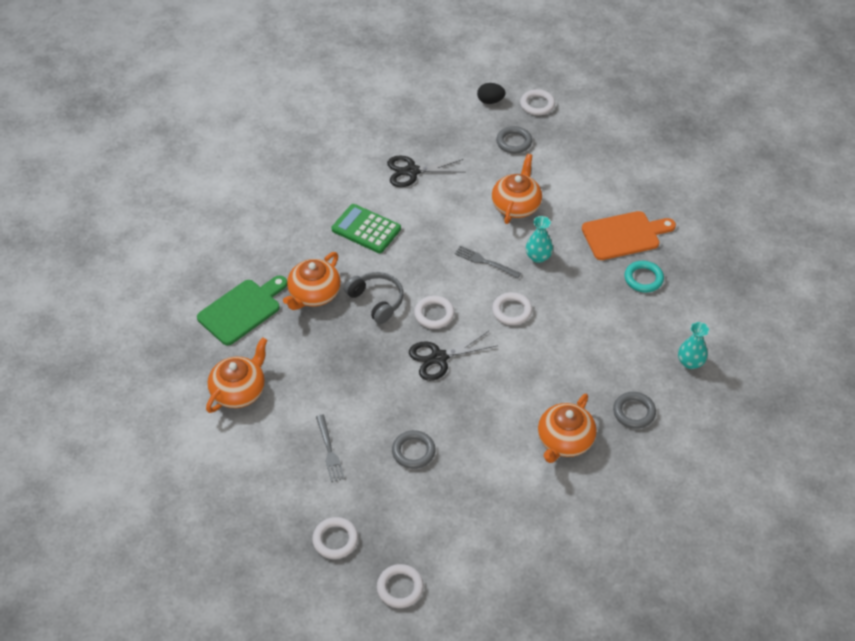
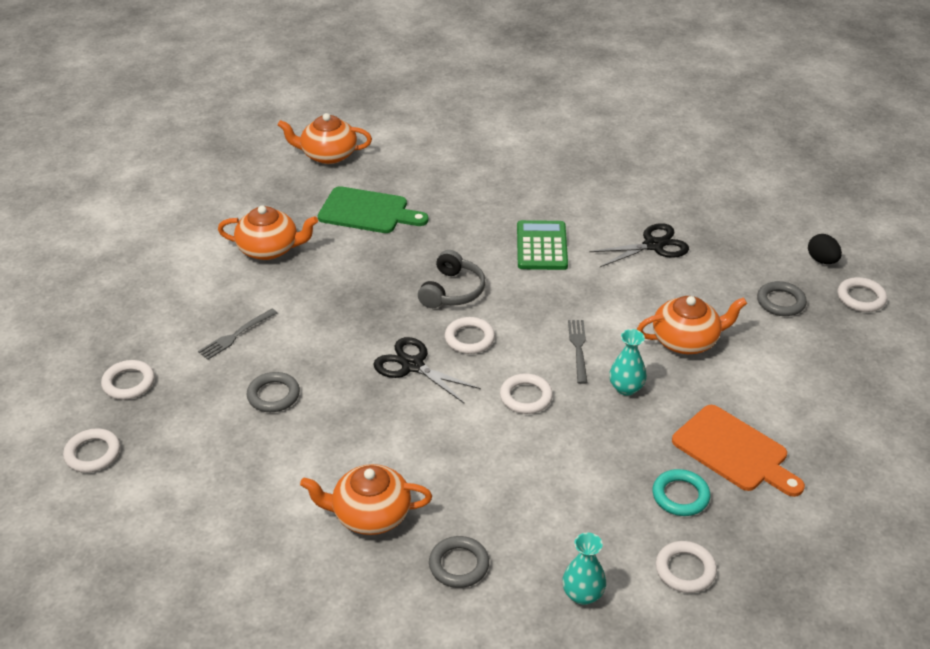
camera: 60 degrees right, 10 degrees down
(314, 294) = (425, 247): orange teapot -> orange teapot (328, 155)
(412, 171) = (653, 245): black scissors -> black scissors turned 105 degrees clockwise
(699, 306) = (685, 570): none -> white ring

